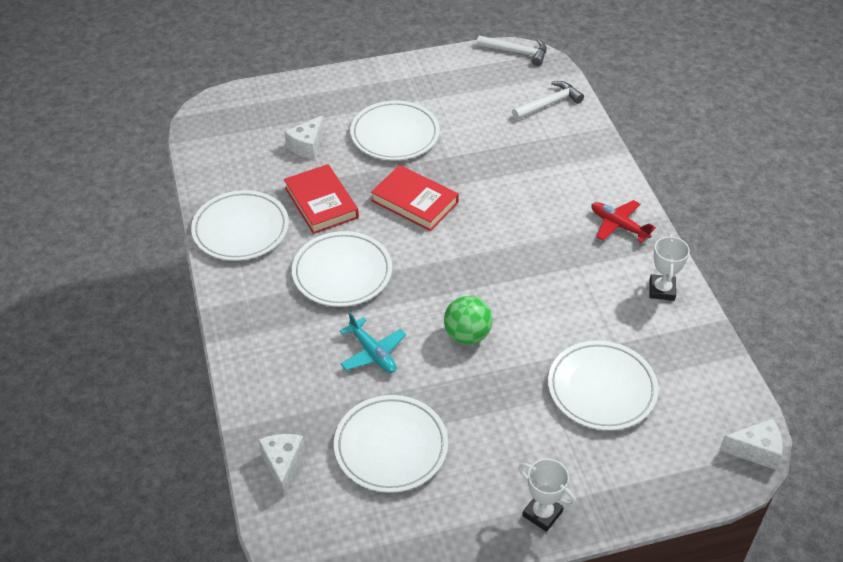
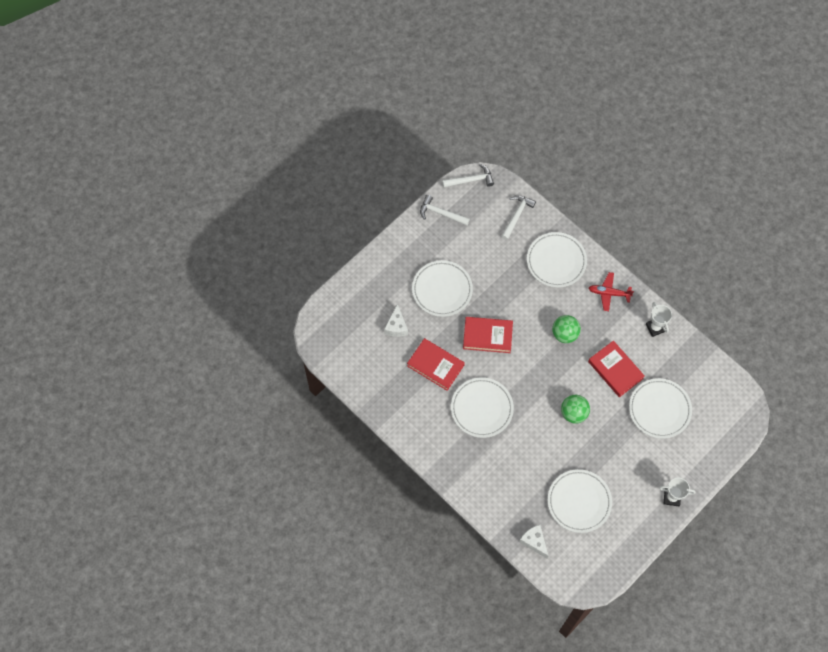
camera: 30 degrees left, 20 degrees up
(241, 229) = (404, 409): white plate -> white plate (556, 261)
(373, 353) = (533, 451): turquoise plane -> none
(454, 67) = (441, 213): none -> white hammer
(522, 242) = (565, 334): none -> green ball
(566, 312) = (615, 370): none -> red book
(755, 450) = (749, 405): white cheese -> none

